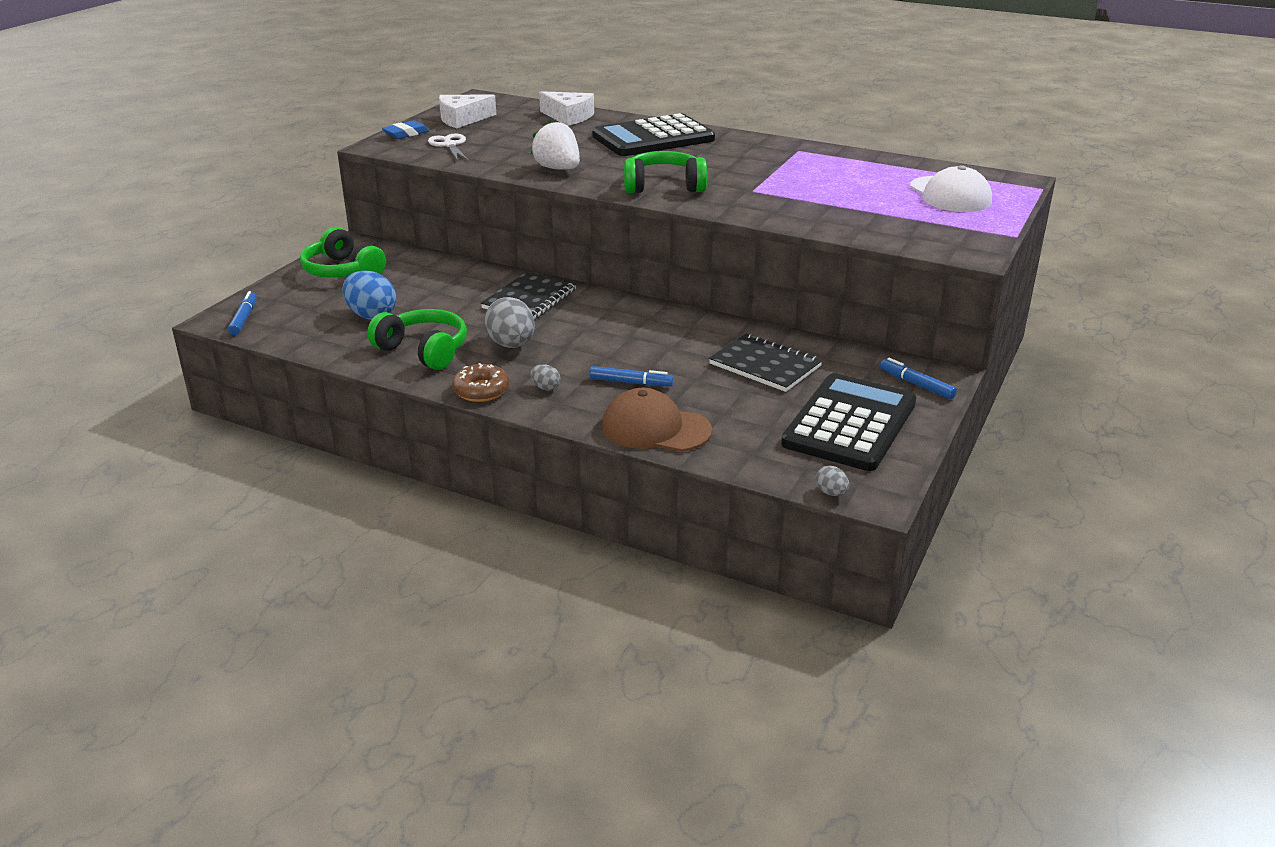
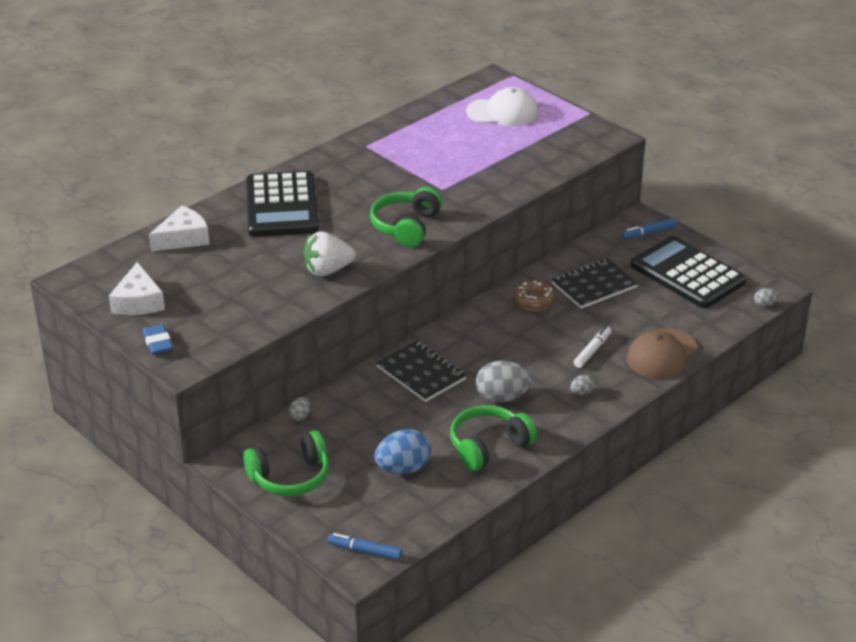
camera: 70 degrees left, 5 degrees up
(432, 259) = (300, 416): none -> grey egg
(449, 145) = (215, 320): white scissors -> none
(481, 390) = (571, 425): brown donut -> brown donut (533, 301)
(631, 382) = (592, 351): blue marker -> white marker

